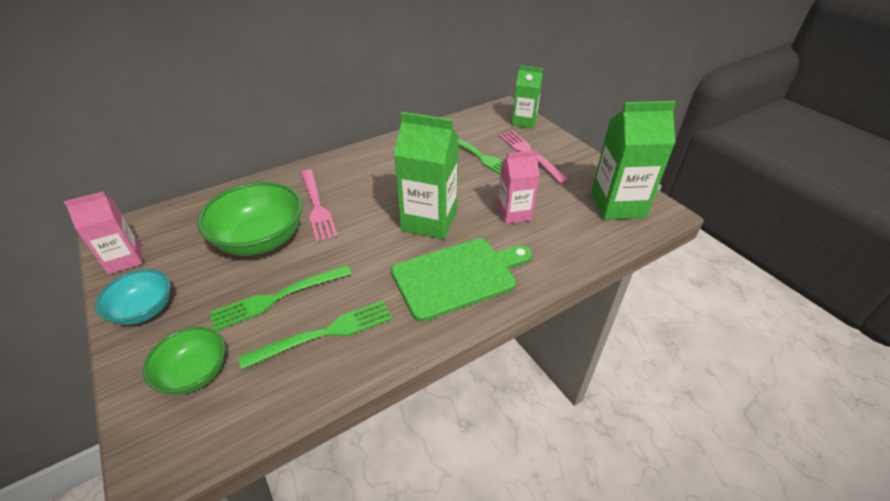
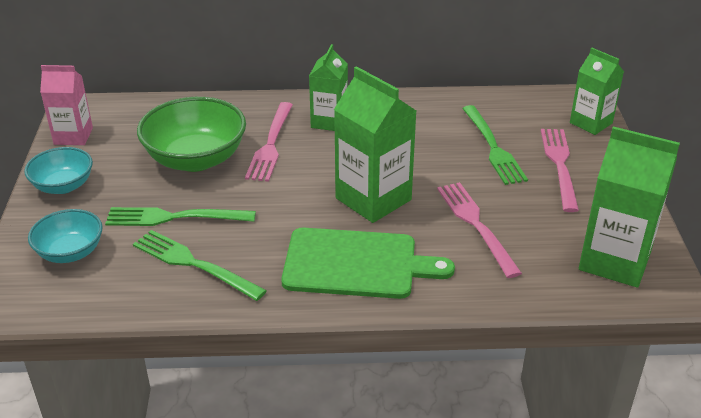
camera: 30 degrees right, 5 degrees down
(195, 373) = (70, 252): green bowl -> turquoise bowl
(325, 333) = (193, 264): green fork -> green fork turned 150 degrees counterclockwise
(350, 174) = (329, 121): none -> green carton
(514, 213) = (475, 224): pink carton -> pink fork

